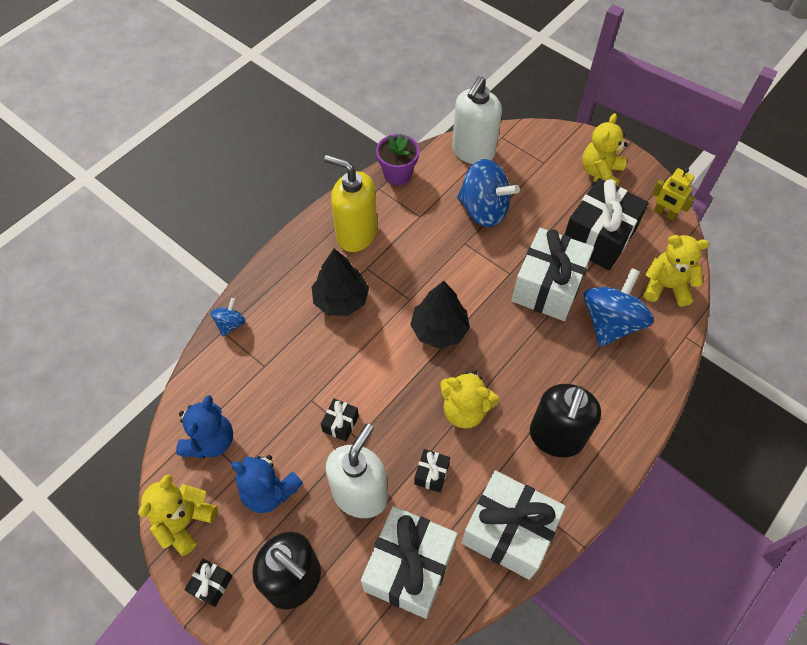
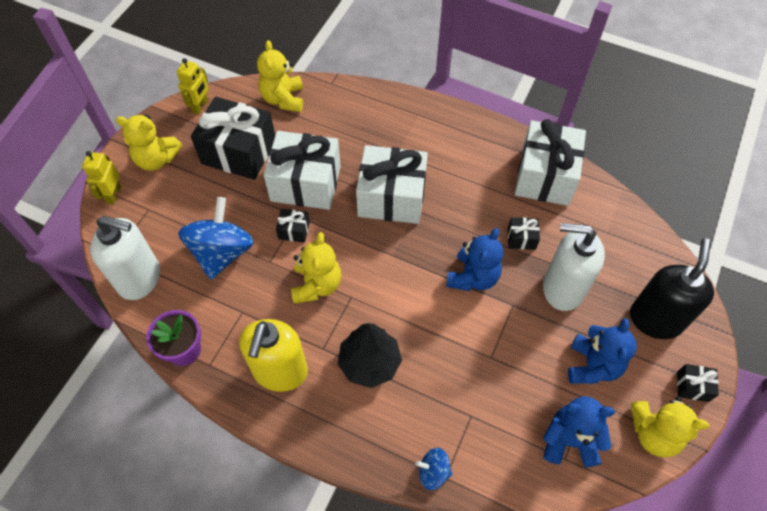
camera: 105 degrees left, 0 degrees up
(340, 424) = (505, 323): black gift -> black gift (294, 230)
(399, 410) = (473, 277): none -> blue teddy bear
(409, 568) = (604, 237): white gift -> white gift (391, 197)
(439, 330) = (378, 263): black tree -> none
(465, 410) = (454, 225): yellow teddy bear -> yellow teddy bear (317, 285)
(556, 437) = (454, 157): black soap dispenser -> none
(565, 140) = (113, 195): none -> yellow robot
(610, 322) = (331, 133): blue spinning top -> none

